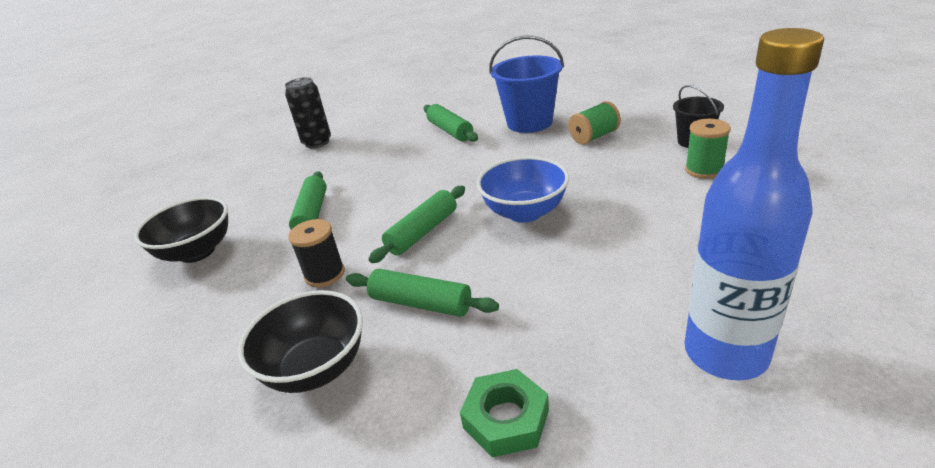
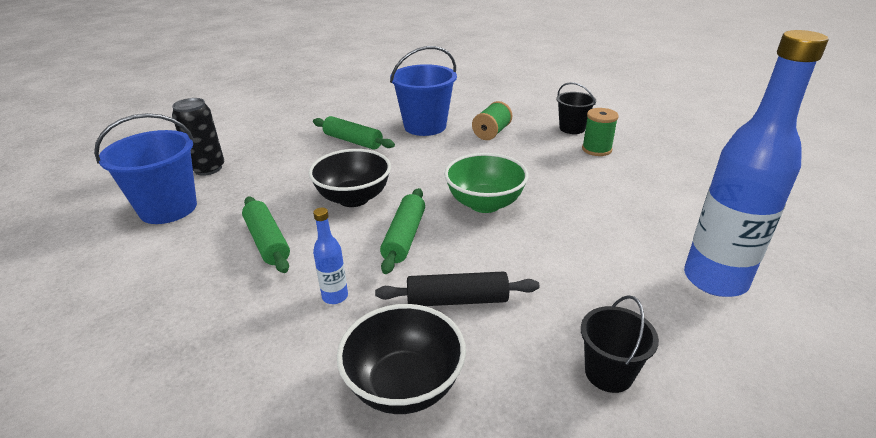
camera: 30 degrees left, 0 degrees up
(197, 252) = (150, 308): black bowl -> black bowl (353, 198)
(266, 173) = (168, 208): none -> blue bucket
(325, 274) = (335, 296): black spool -> blue bottle
(421, 303) = (457, 300): green rolling pin -> black rolling pin
(506, 419) = (608, 373): green nut -> black bucket
(524, 212) = (485, 204): blue bowl -> green bowl

